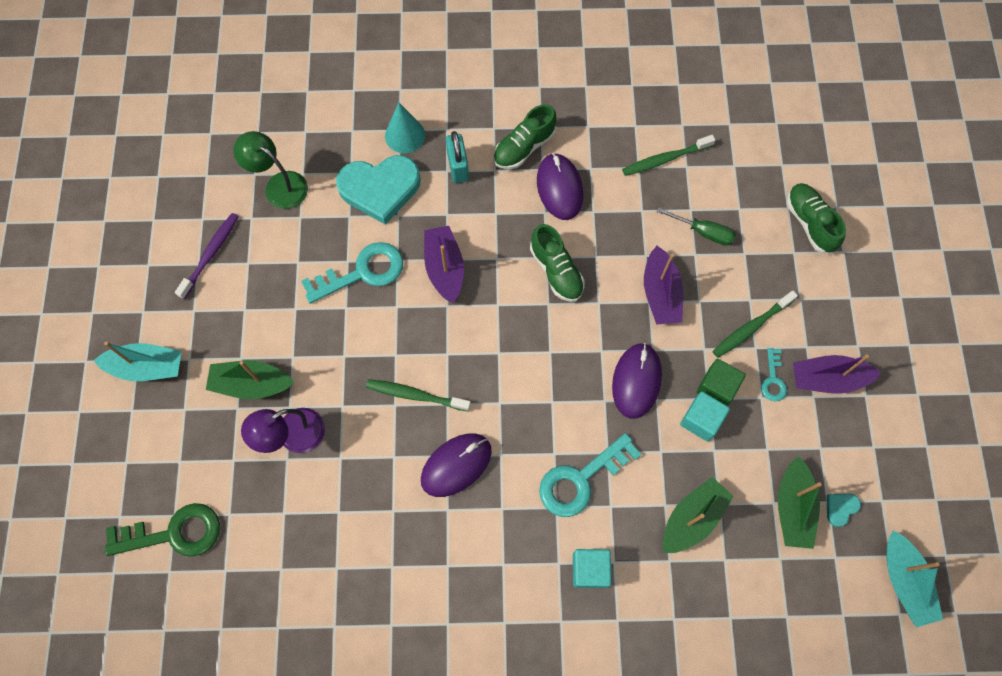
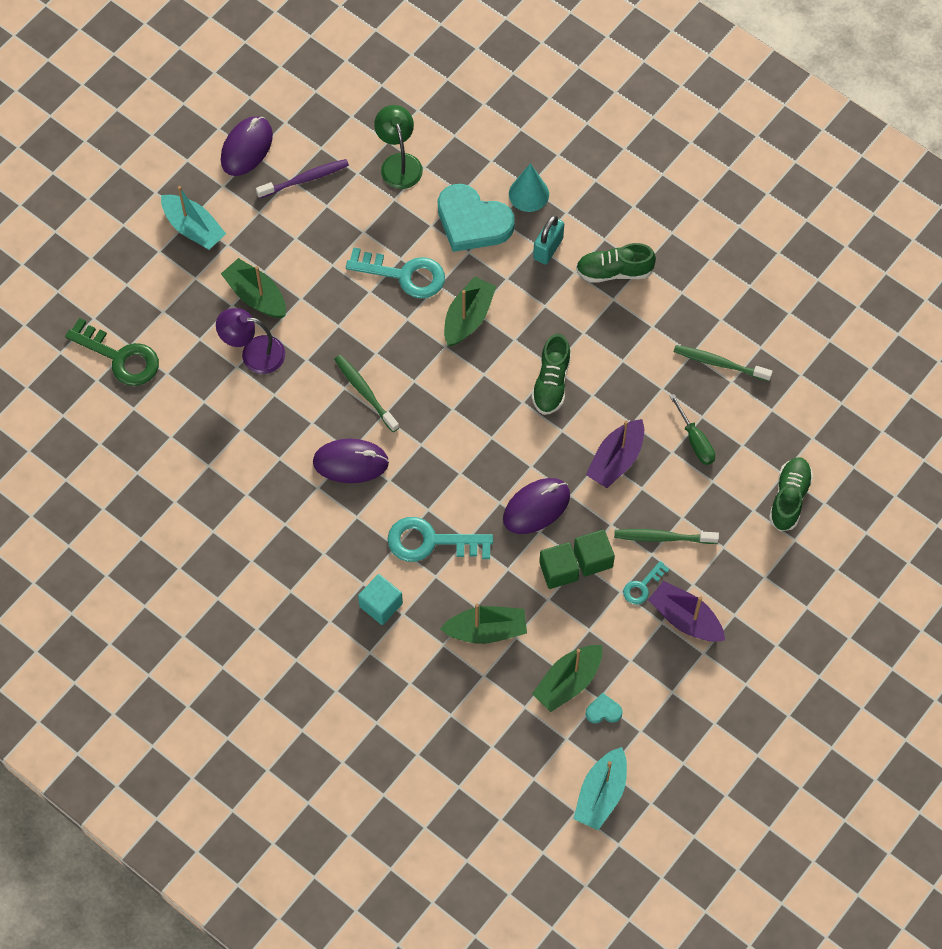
camera: 40 degrees right, 5 degrees down
(444, 268) = (468, 318): purple boat -> green boat
(559, 188) = (612, 323): purple mouse -> purple mouse (247, 148)
(701, 420) = (558, 571): turquoise cube -> green cube

